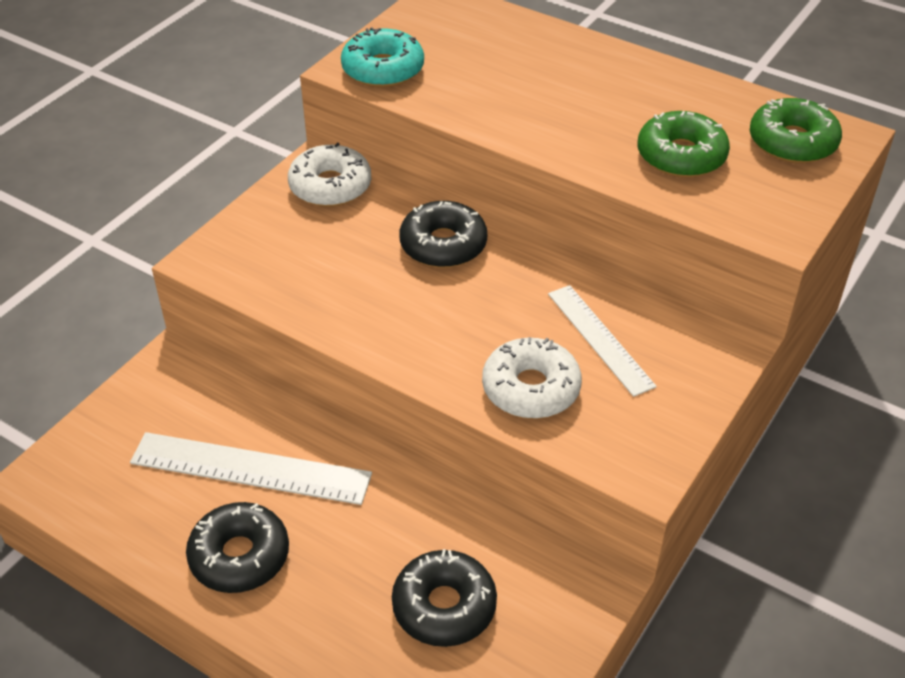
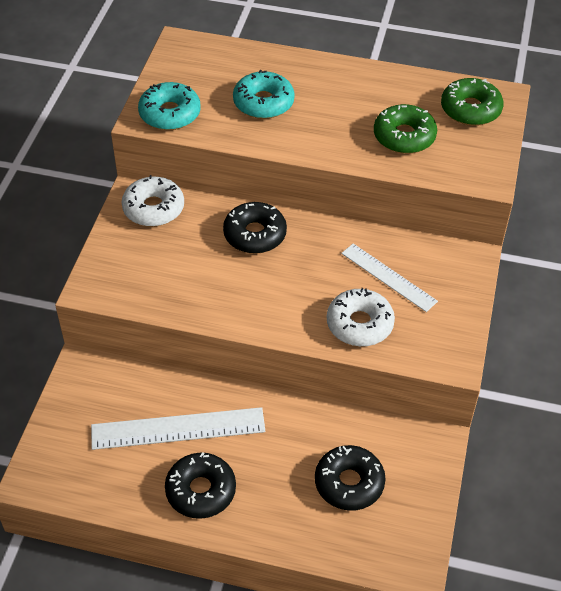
camera: 20 degrees left, 5 degrees up
(509, 80) = (263, 103): none -> turquoise donut

